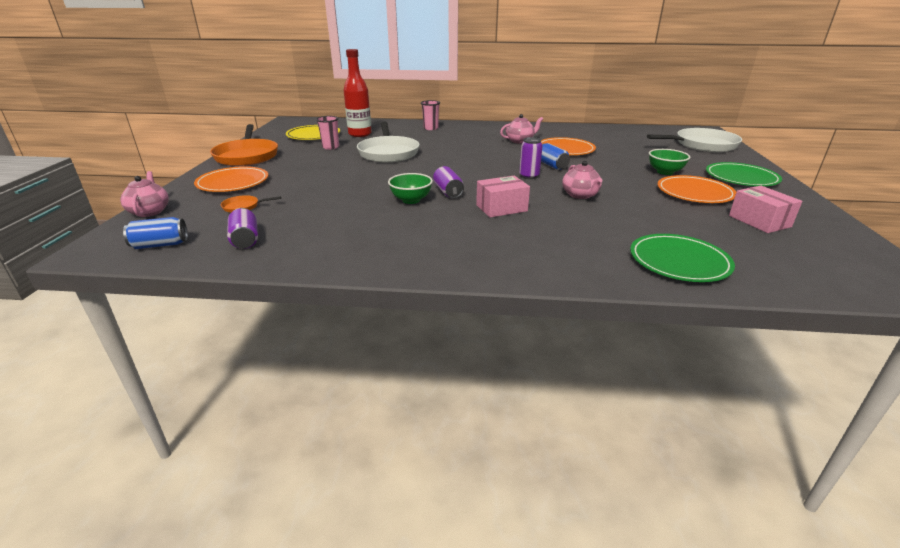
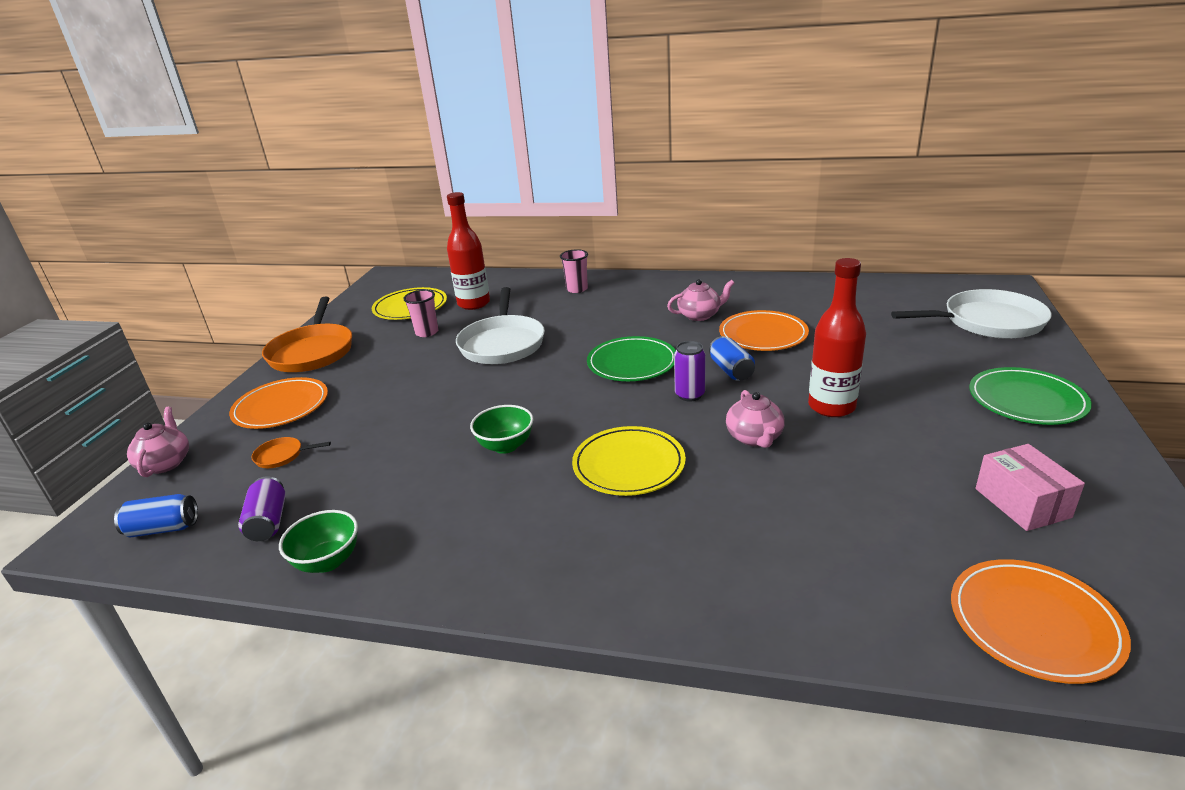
camera: 10 degrees right, 0 degrees up
(448, 192) = (562, 429): purple can -> none
(501, 208) = (628, 465): pink box -> yellow plate
(623, 181) = (831, 407): none -> red bottle
(665, 172) = (904, 386): green bowl -> green bowl (328, 561)
(679, 261) = (860, 590): green plate -> green plate (632, 363)
(694, 193) = (937, 435): orange plate -> orange plate (1034, 623)

